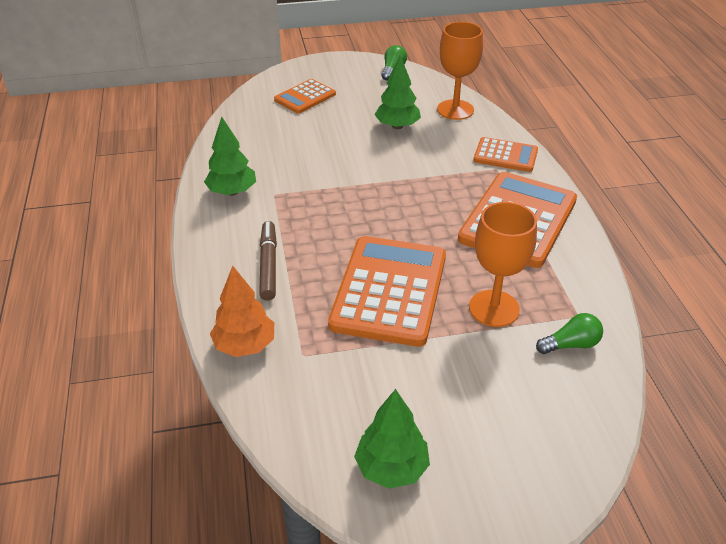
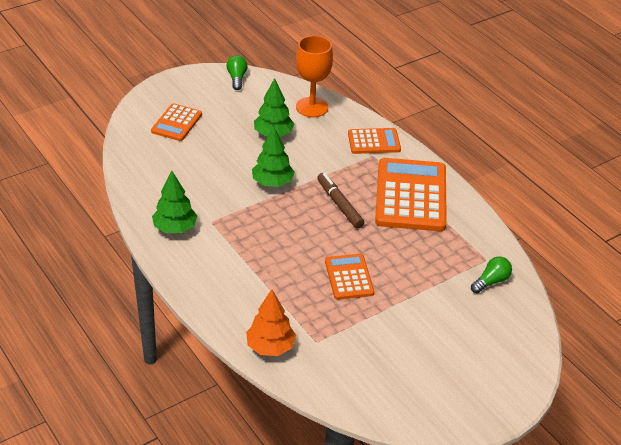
camera: 25 degrees left, 0 degrees up
(268, 265) = (246, 282): brown marker -> brown marker (339, 204)
(389, 291) = (349, 277): orange calculator -> orange calculator, size x0.54
(391, 468) = (420, 396): green tree -> green tree (272, 183)
(494, 308) = (428, 270): orange goblet -> none

